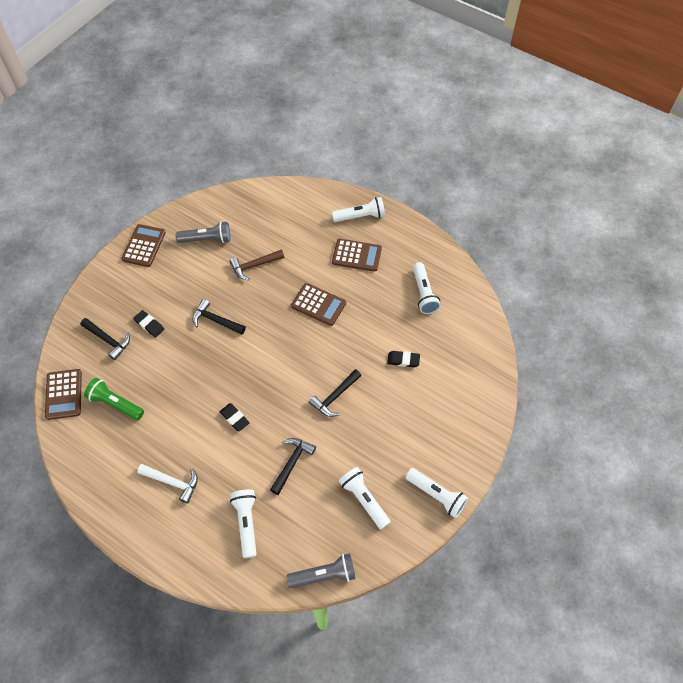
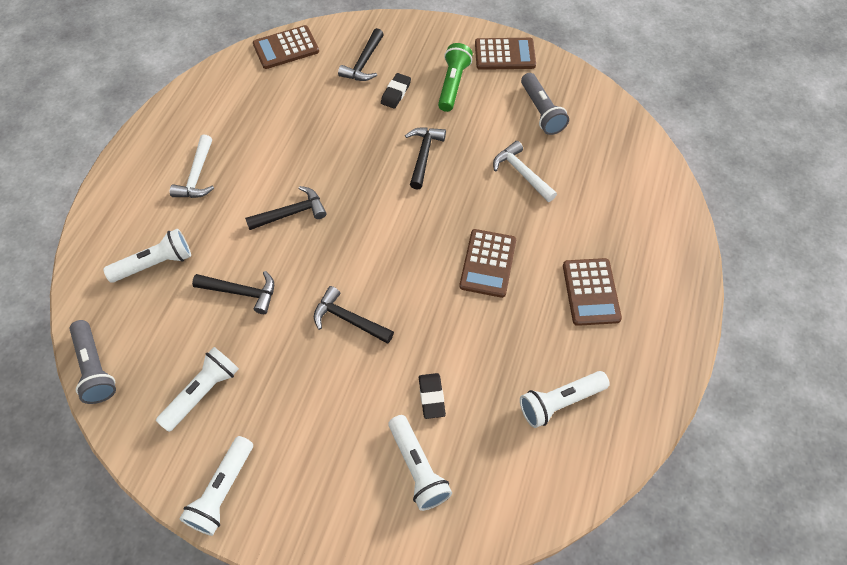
camera: 75 degrees right, 0 degrees up
(115, 403) = (285, 94): green flashlight -> green flashlight (453, 84)
(234, 418) = (291, 213): black eraser -> black hammer
(254, 266) = (521, 173): brown hammer -> white hammer
(360, 216) = (663, 280): white flashlight -> white flashlight (417, 468)

